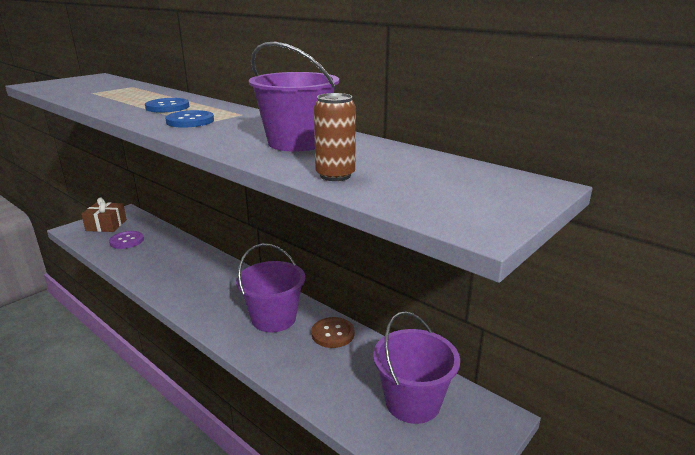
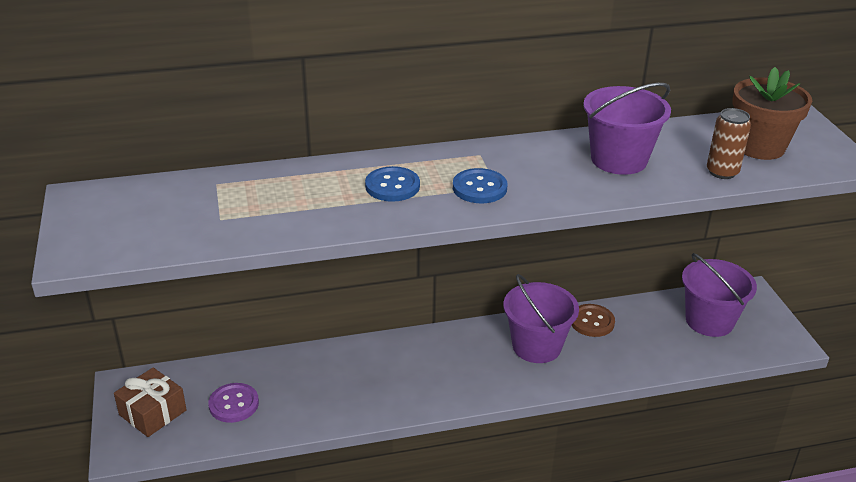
camera: 55 degrees left, 10 degrees up
(423, 181) = (759, 147): none -> brown flower pot

